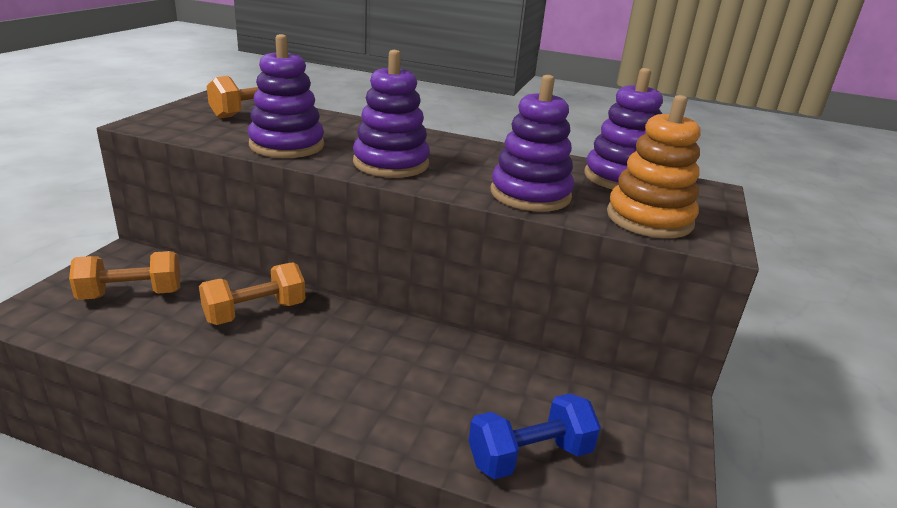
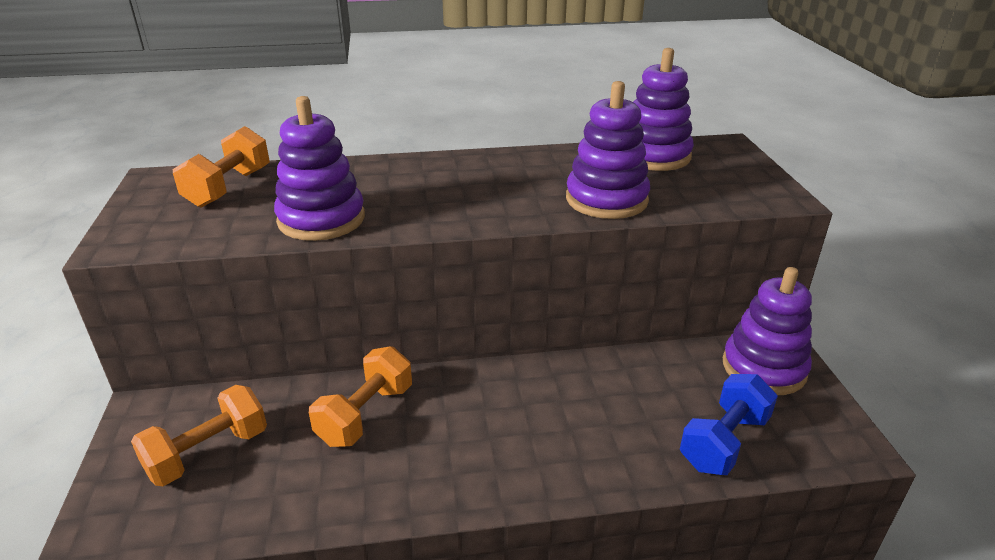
camera: 25 degrees left, 5 degrees up
(391, 163) = (450, 206): purple stacking toy -> purple stacking toy (764, 368)
(649, 219) = (718, 192): orange stacking toy -> none

